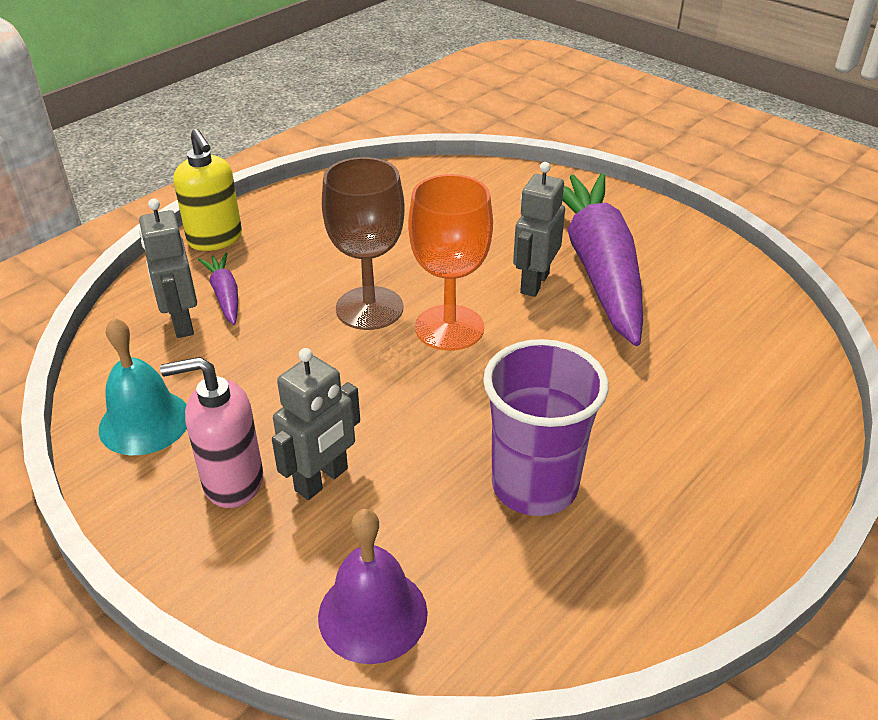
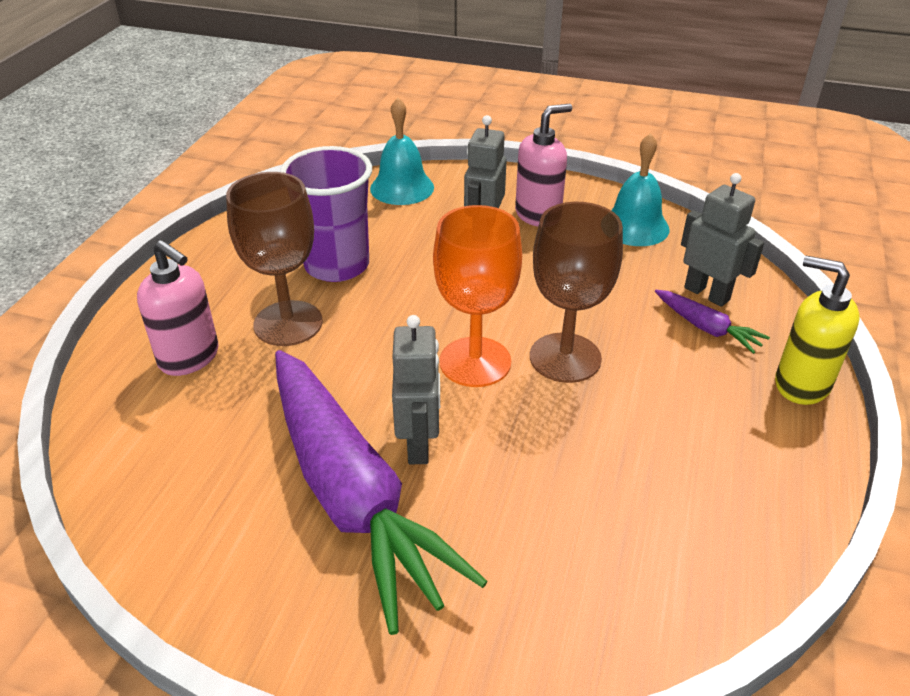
camera: 155 degrees right, 0 degrees up
(372, 614) = (402, 188): purple bell -> turquoise bell
(615, 422) = (288, 323): none -> brown goblet
(726, 414) = (189, 358): none -> pink soap dispenser

